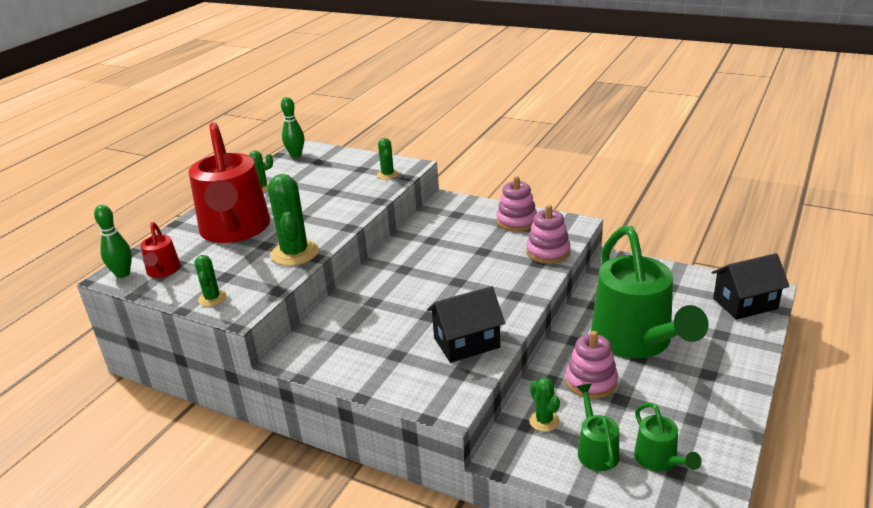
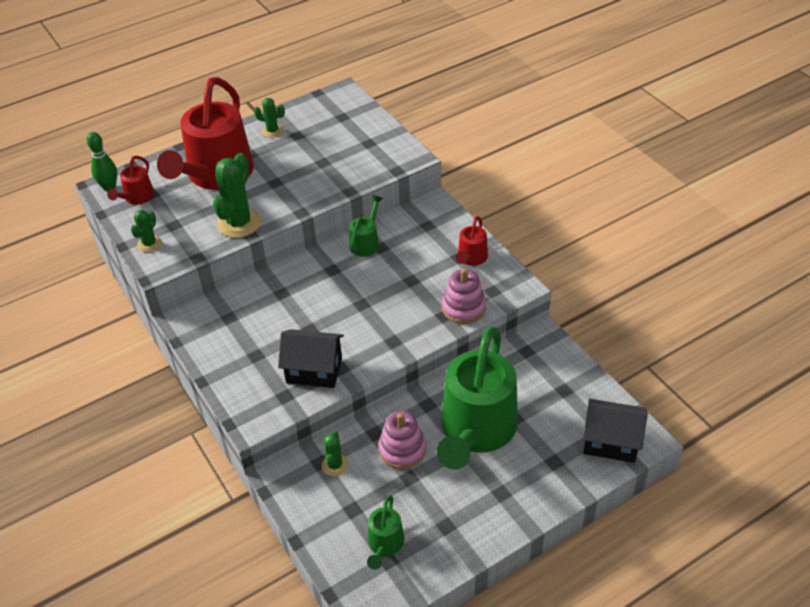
camera: 30 degrees right, 15 degrees up
(296, 155) = (330, 100): green bowling pin -> none
(387, 175) = (384, 160): green cactus -> none
(516, 221) = (471, 258): pink stacking toy -> red watering can
(595, 449) = (348, 509): green watering can -> green watering can (366, 242)

